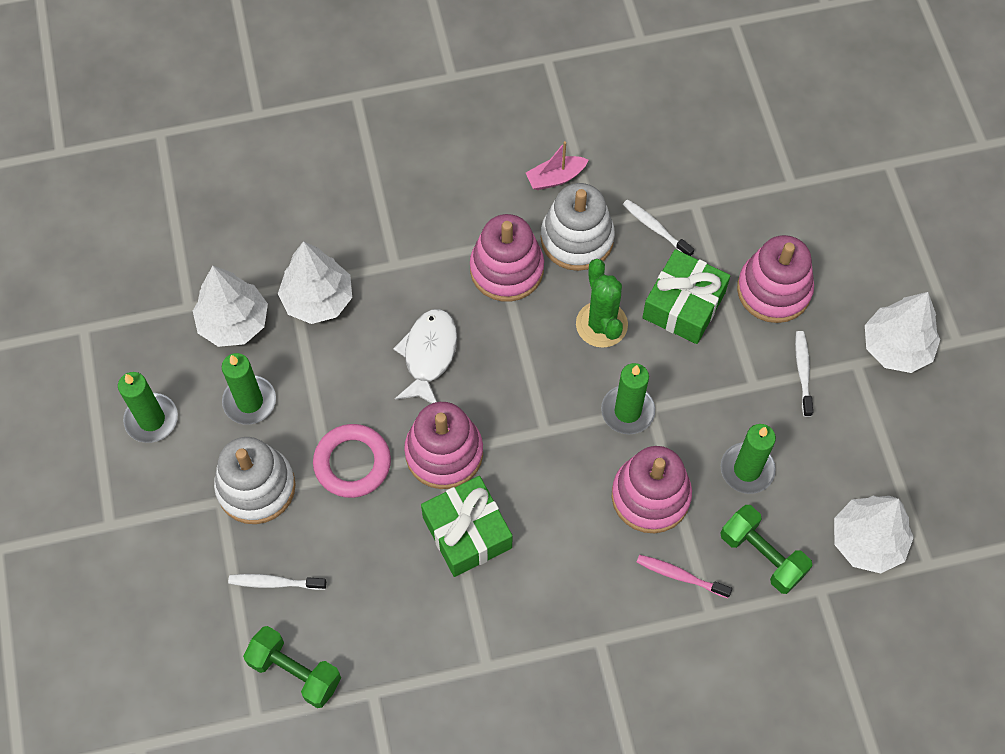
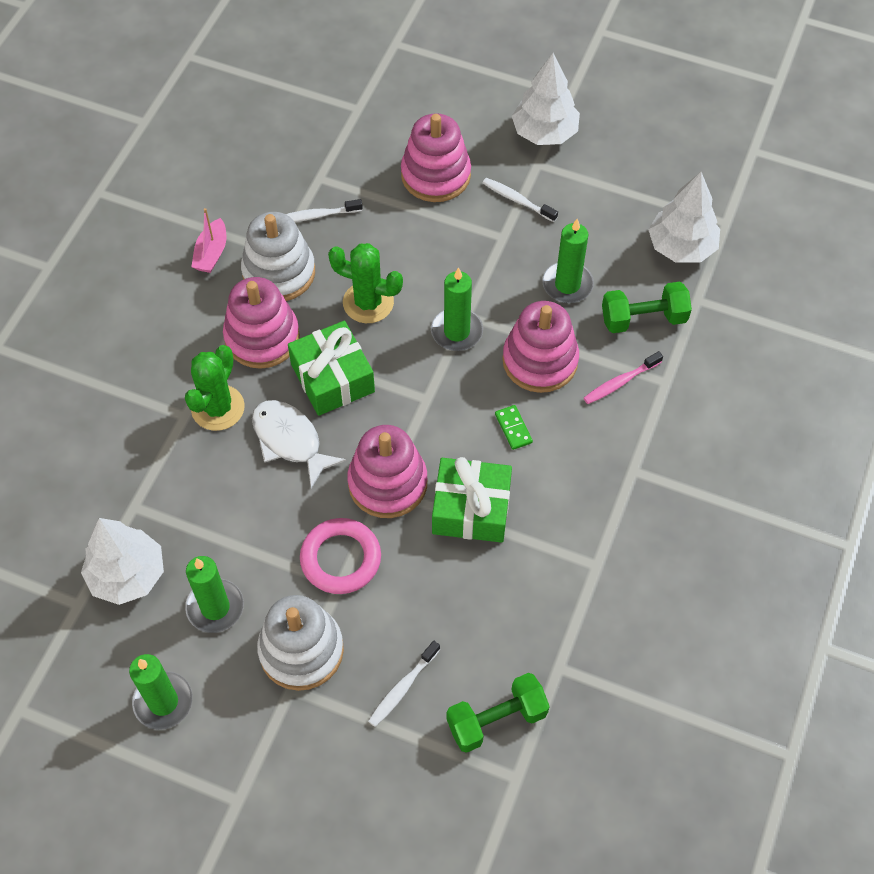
camera: 55 degrees left, 5 degrees down
(318, 299) = (165, 494): white tree -> none
(418, 283) = (218, 408): none -> green cactus
(567, 517) = (513, 428): none -> green domino
(683, 305) = (399, 239): green gift -> green gift (332, 378)

